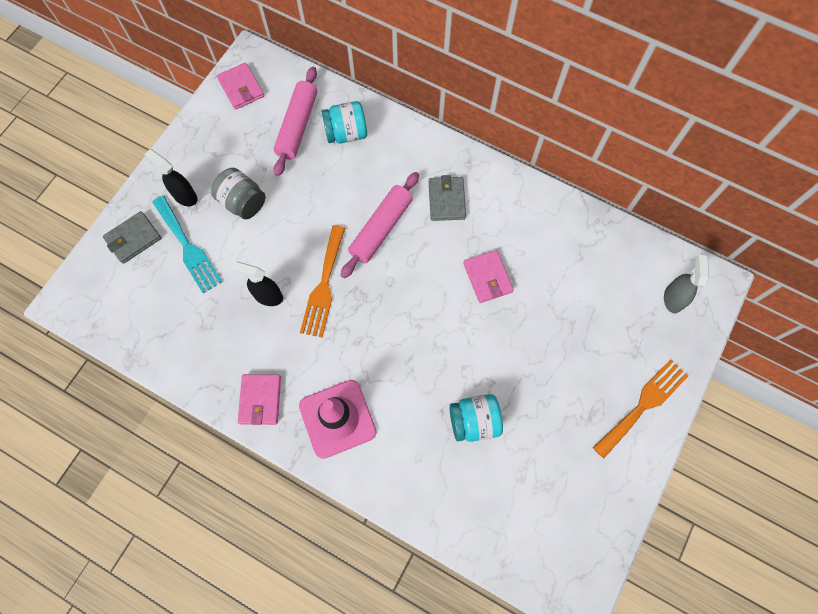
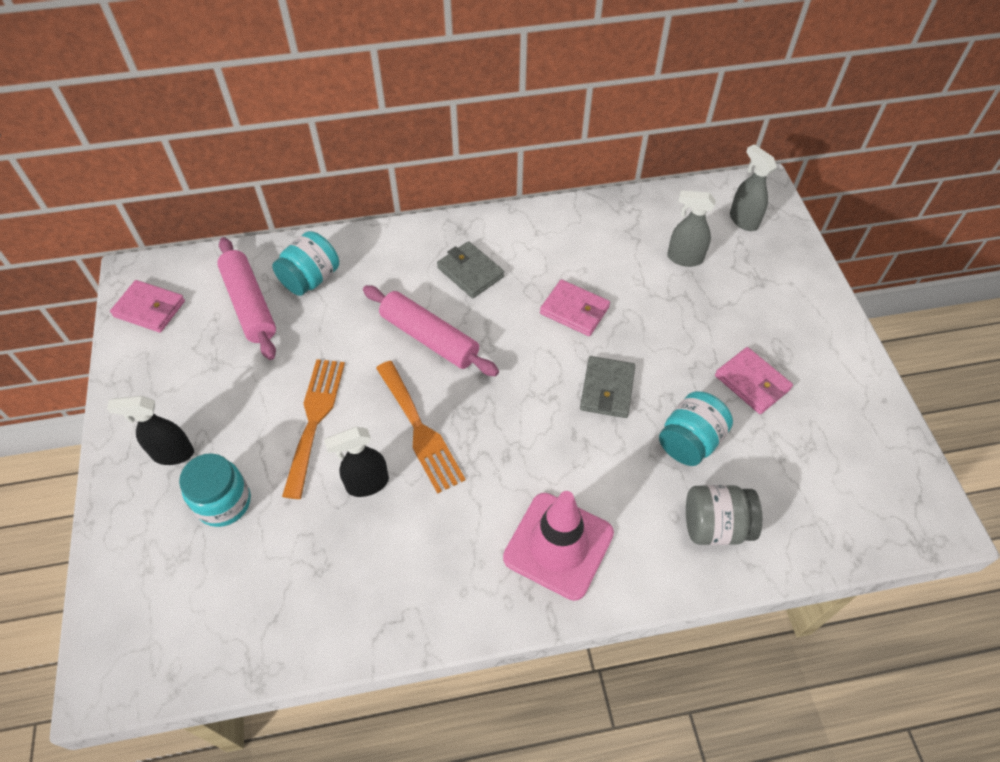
camera: 40 degrees left, 15 degrees down
(133, 239) = (142, 542): grey wallet -> grey wallet (607, 389)
(188, 247) = (224, 502): turquoise fork -> turquoise jar
(243, 202) = (251, 413): grey jar -> grey jar (715, 526)
(260, 400) = (457, 594): pink wallet -> pink wallet (752, 383)
(381, 228) = (429, 338): pink rolling pin -> pink rolling pin turned 45 degrees counterclockwise
(599, 295) = (684, 258): none -> grey spray bottle
(643, 405) = (810, 317): orange fork -> orange fork (314, 419)

